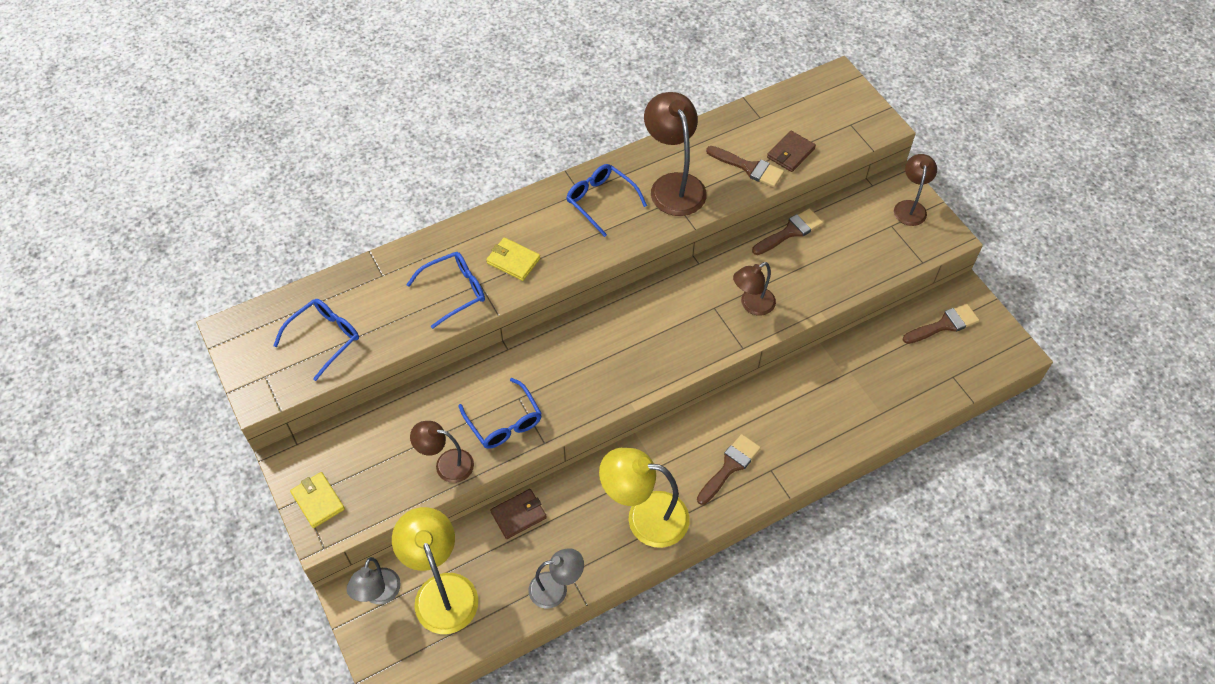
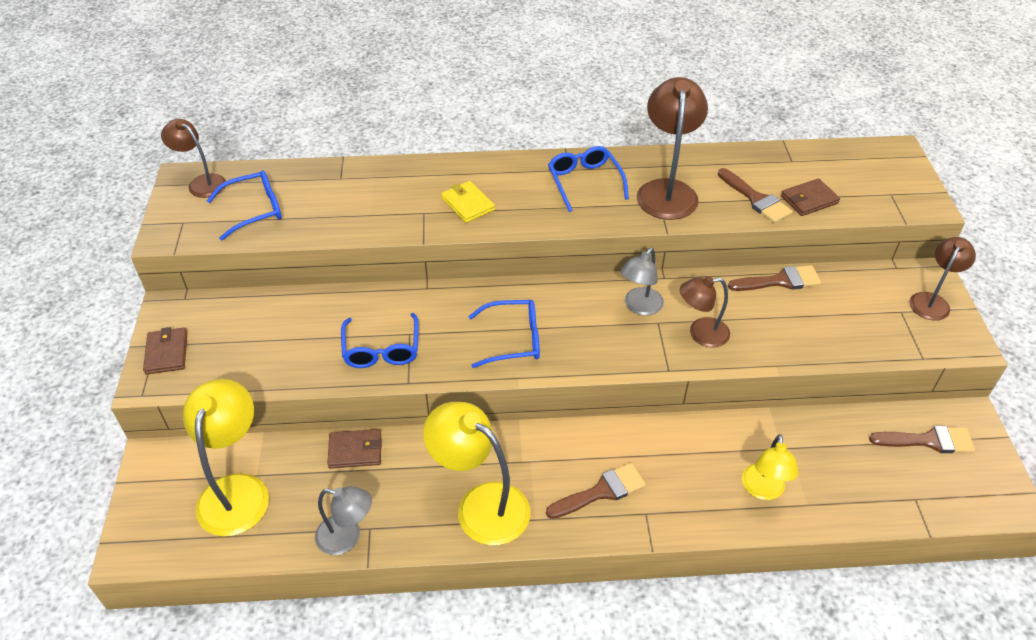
camera: 25 degrees right, 10 degrees down
(318, 501) = (167, 353): yellow wallet -> brown wallet
(378, 594) = (177, 469): grey lamp -> grey lamp (639, 307)
(446, 464) = (302, 366): brown lamp -> brown lamp (202, 183)
(454, 291) = (396, 211): blue glasses -> blue glasses (513, 340)
(846, 415) = (763, 490): none -> yellow lamp

